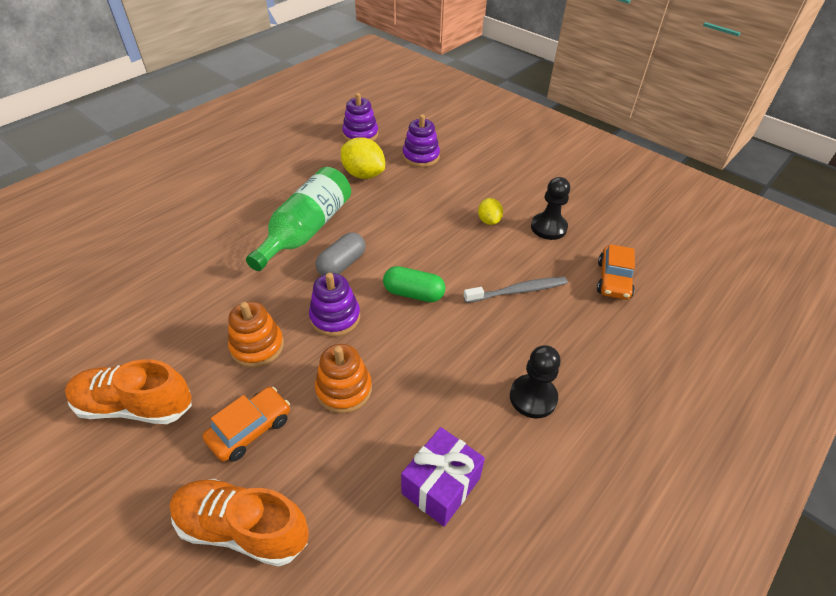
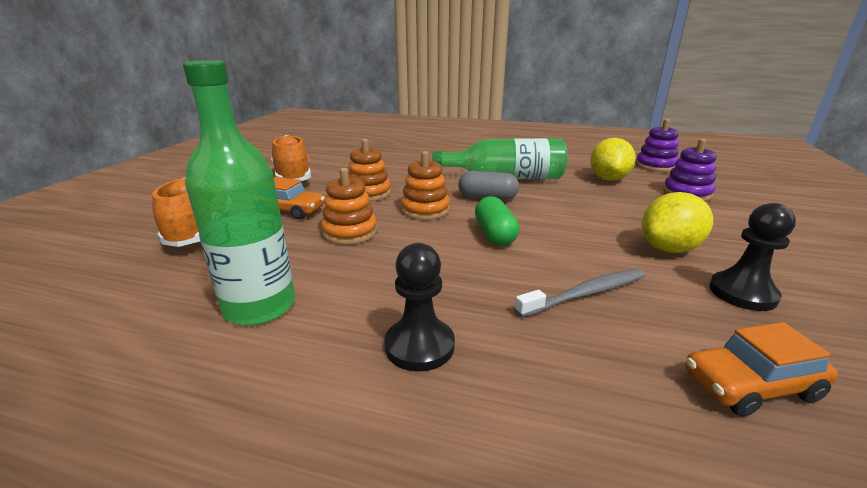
camera: 65 degrees right, 20 degrees down
(335, 317) = (425, 210): purple stacking toy -> orange stacking toy
(441, 485) = (260, 307): purple gift -> green bottle
(489, 221) = (669, 248): yellow lemon -> yellow lemon, size x1.73
(517, 291) = (585, 294): grey toothbrush -> grey toothbrush turned 75 degrees counterclockwise

